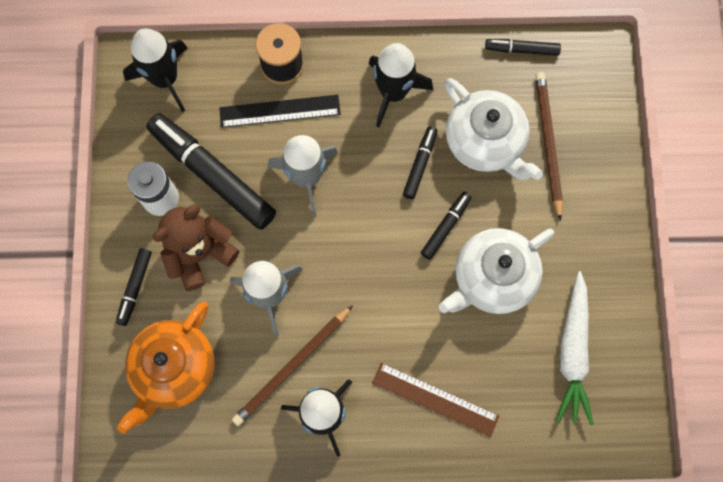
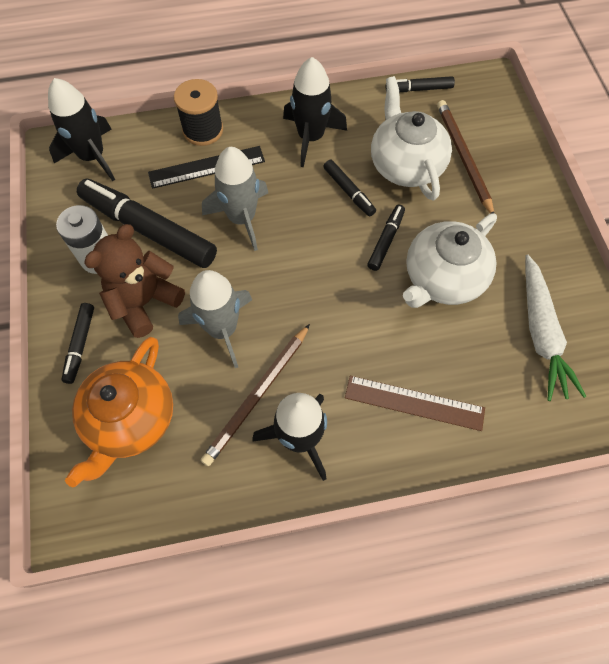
camera: 10 degrees left, 10 degrees down
(420, 164) = (348, 191): black marker -> black marker turned 135 degrees clockwise
(485, 142) = (405, 164): white teapot -> white teapot turned 150 degrees counterclockwise

